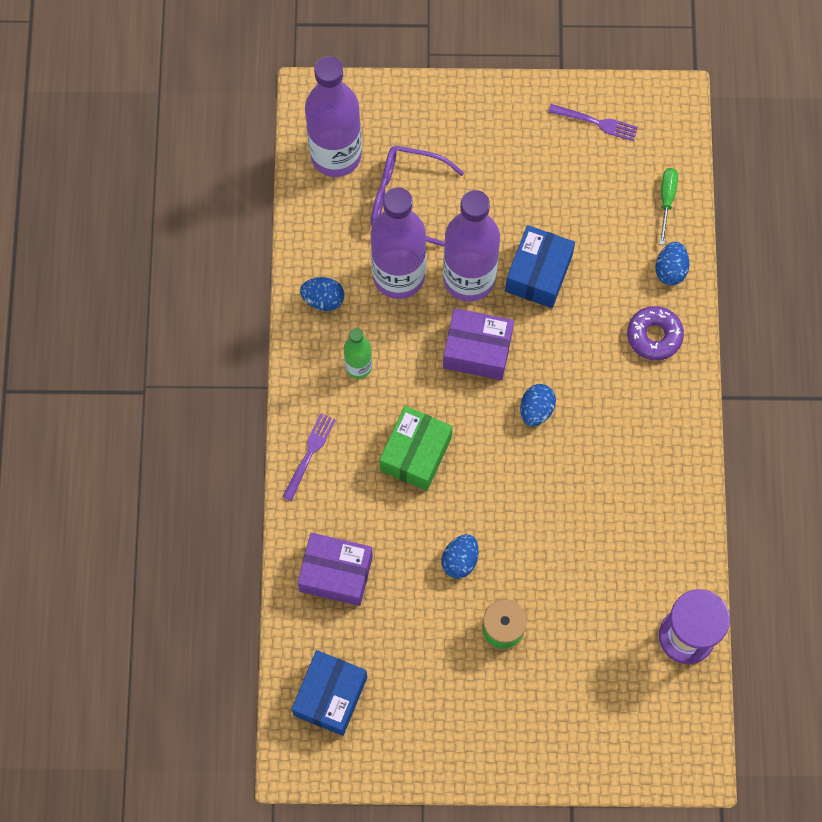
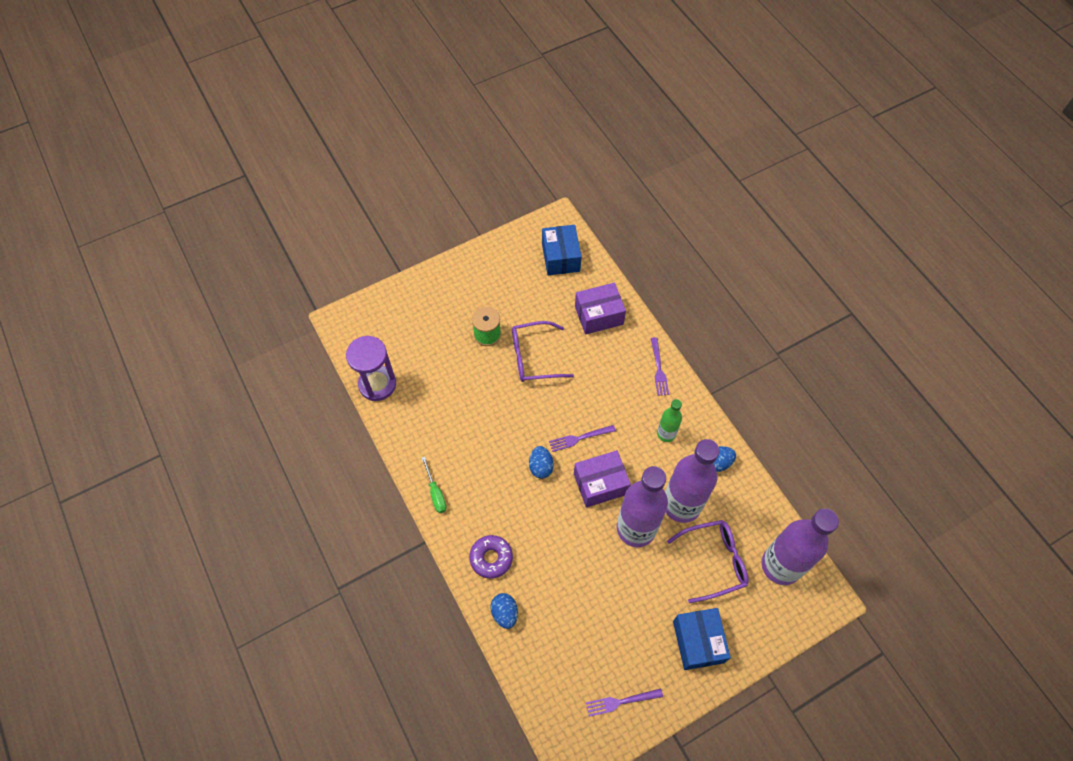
camera: 150 degrees right, 10 degrees down
(415, 453) = (597, 401): green box -> none
(460, 560) = (534, 357): blue egg -> purple glasses
(467, 419) = (579, 438): none -> purple fork
(538, 273) = (593, 558): blue box -> blue box (698, 641)
(666, 200) = (535, 667): green screwdriver -> green screwdriver (435, 493)

